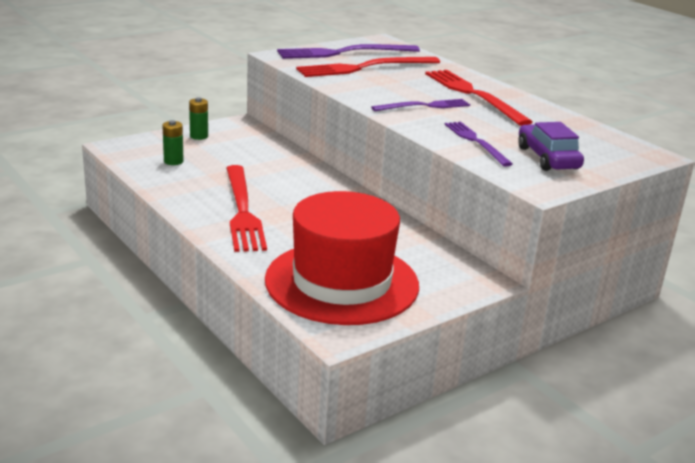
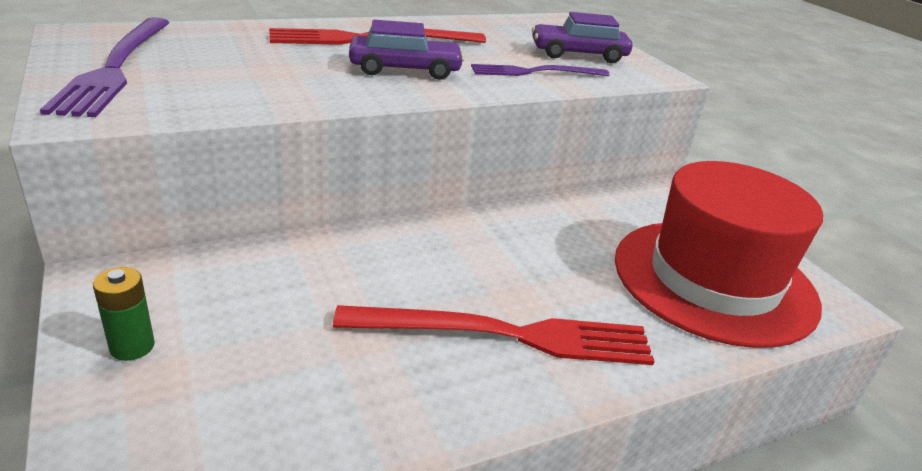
camera: 80 degrees left, 5 degrees up
(173, 161) = (256, 403): green battery -> none
(364, 68) = (212, 69): red fork -> none
(424, 106) = (405, 70): purple fork -> purple car

